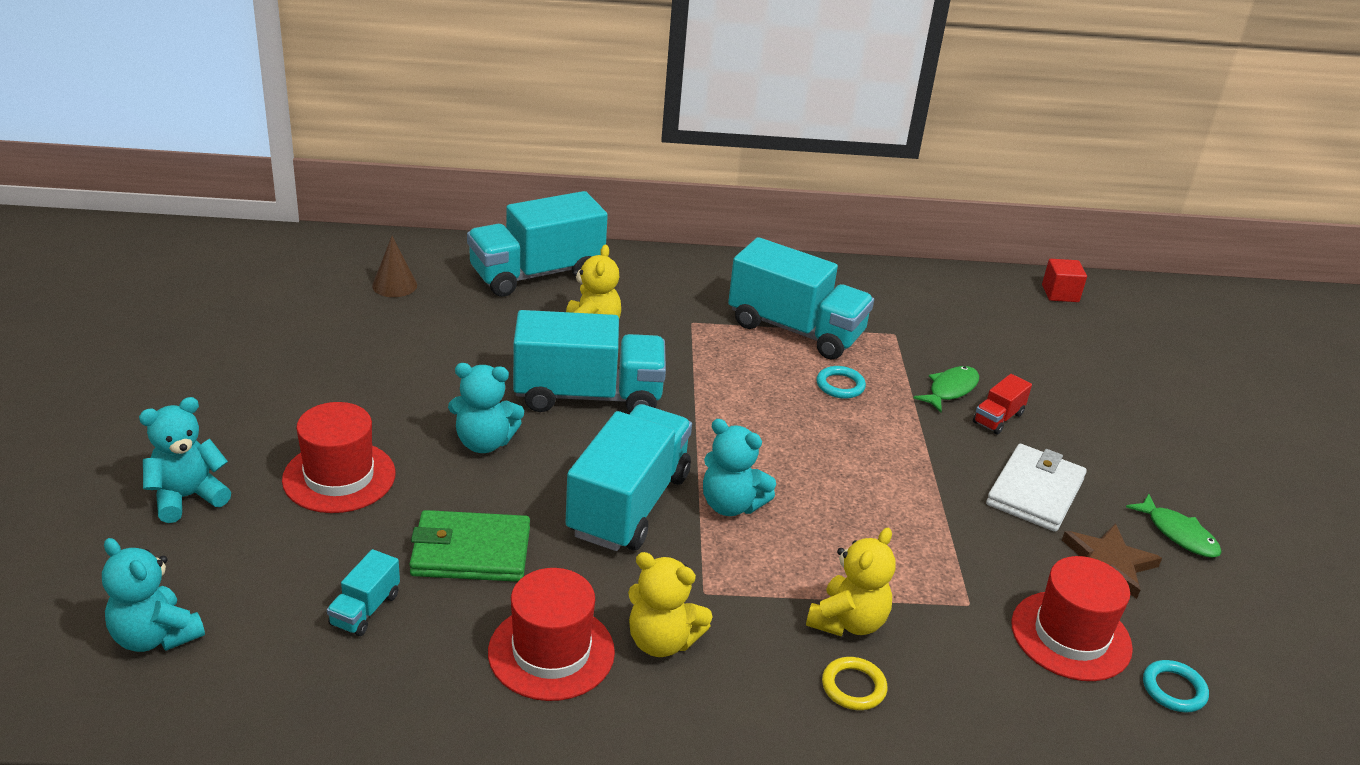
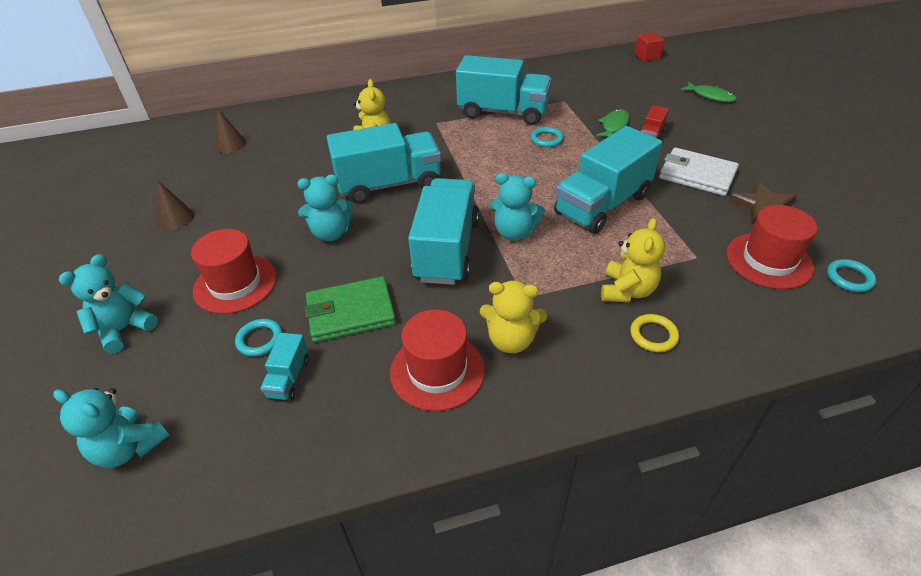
camera: 10 degrees left, 10 degrees up
(291, 371) = (176, 218): none -> brown cone
(346, 554) = (260, 340): none -> turquoise ring
(536, 274) = (324, 116): turquoise truck -> turquoise truck (602, 204)
(1035, 492) = (697, 175): white wallet -> white wallet turned 75 degrees counterclockwise
(1178, 534) = (793, 179): green fish -> green fish (710, 96)

